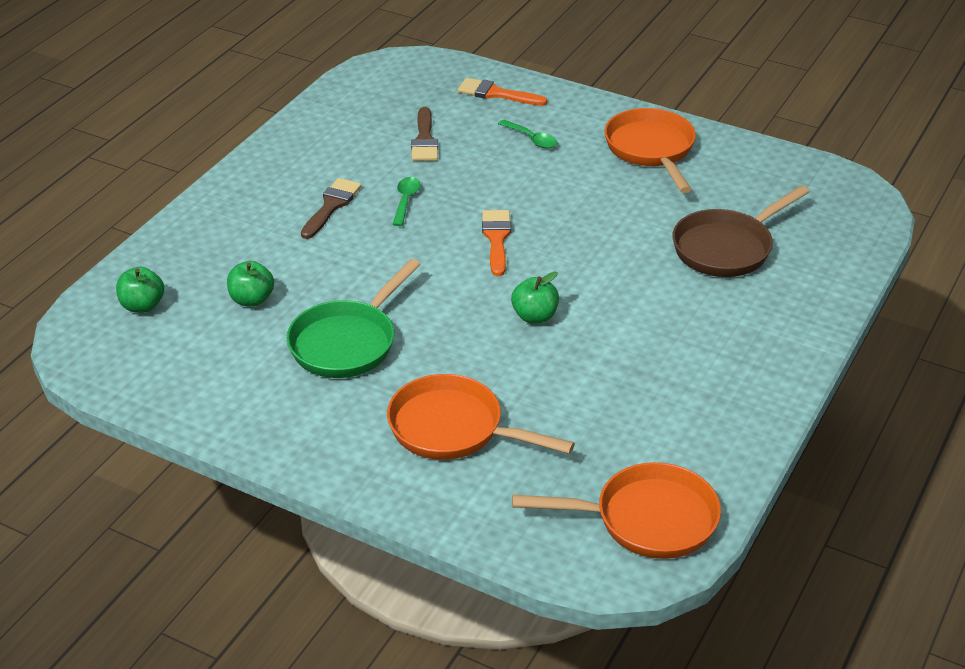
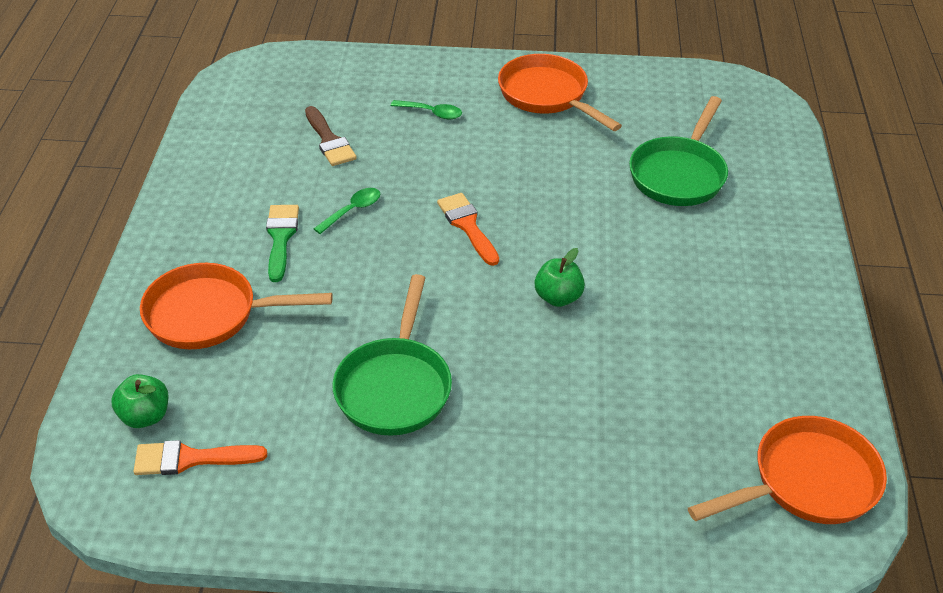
camera: 25 degrees left, 5 degrees up
(252, 299) = (263, 370): green apple -> none
(331, 206) = (281, 238): brown brush -> green brush
(406, 200) = (352, 210): green spoon -> green spoon turned 60 degrees clockwise
(453, 429) = (564, 448): orange pan -> orange pan (210, 314)
(496, 94) = (368, 75): orange brush -> orange brush (191, 459)
(727, 248) = (679, 174): brown pan -> green pan

